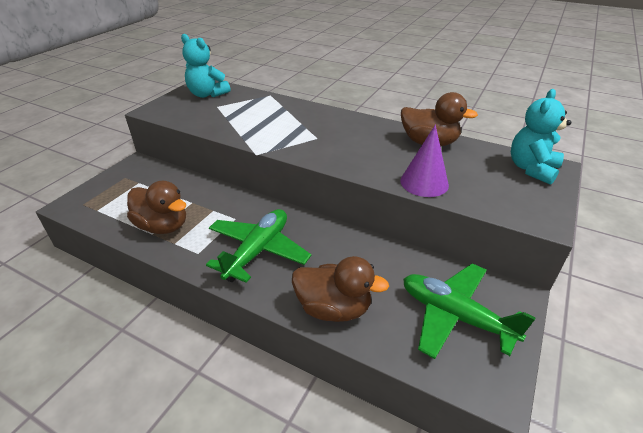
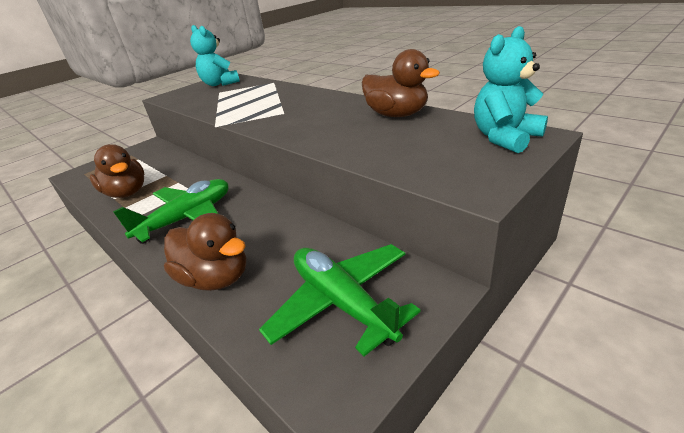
camera: 20 degrees right, 5 degrees down
(424, 182) = (359, 150): purple cone -> none

